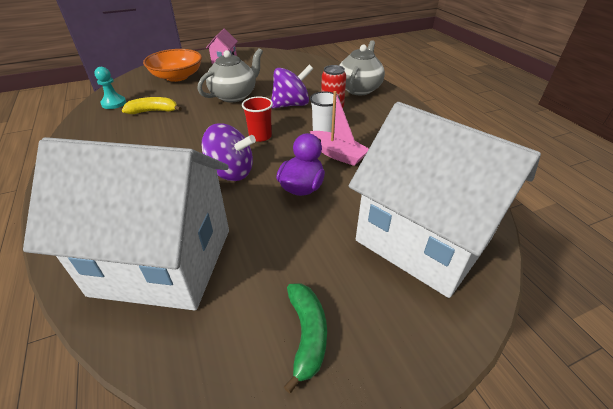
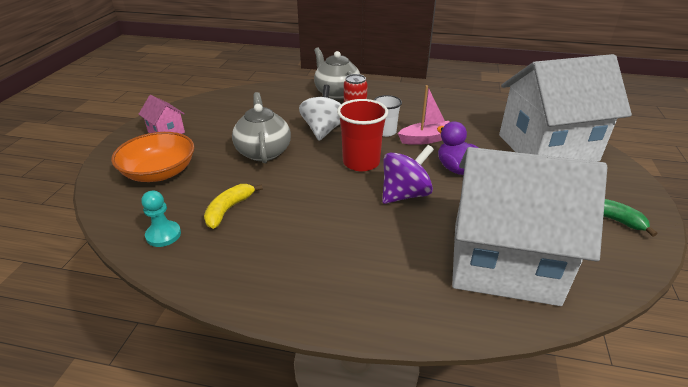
camera: 55 degrees left, 5 degrees down
(163, 261) = (503, 262): white house -> white house turned 60 degrees clockwise
(260, 136) = (361, 162): red cup -> red cup, size x1.56
(291, 105) = (323, 130): purple spinning top -> white spinning top

